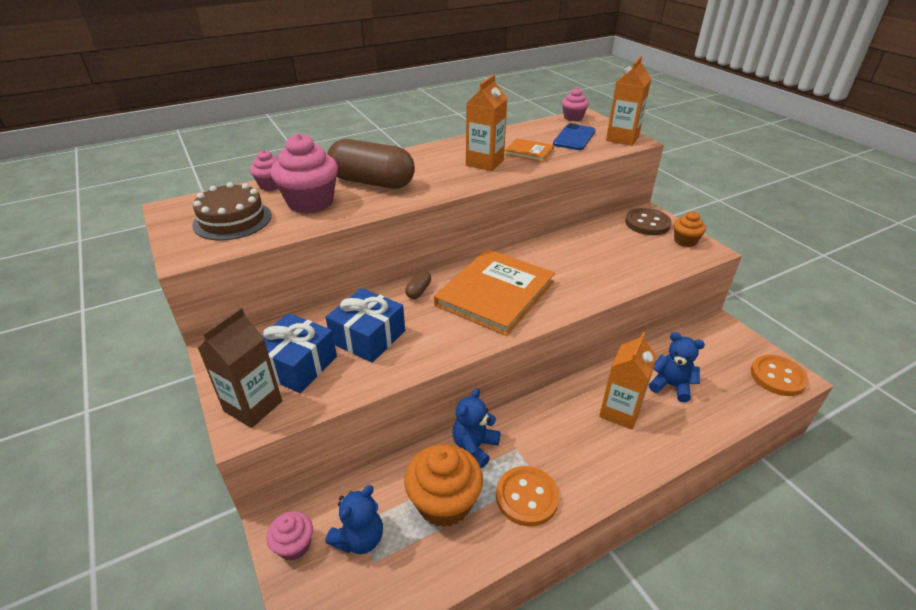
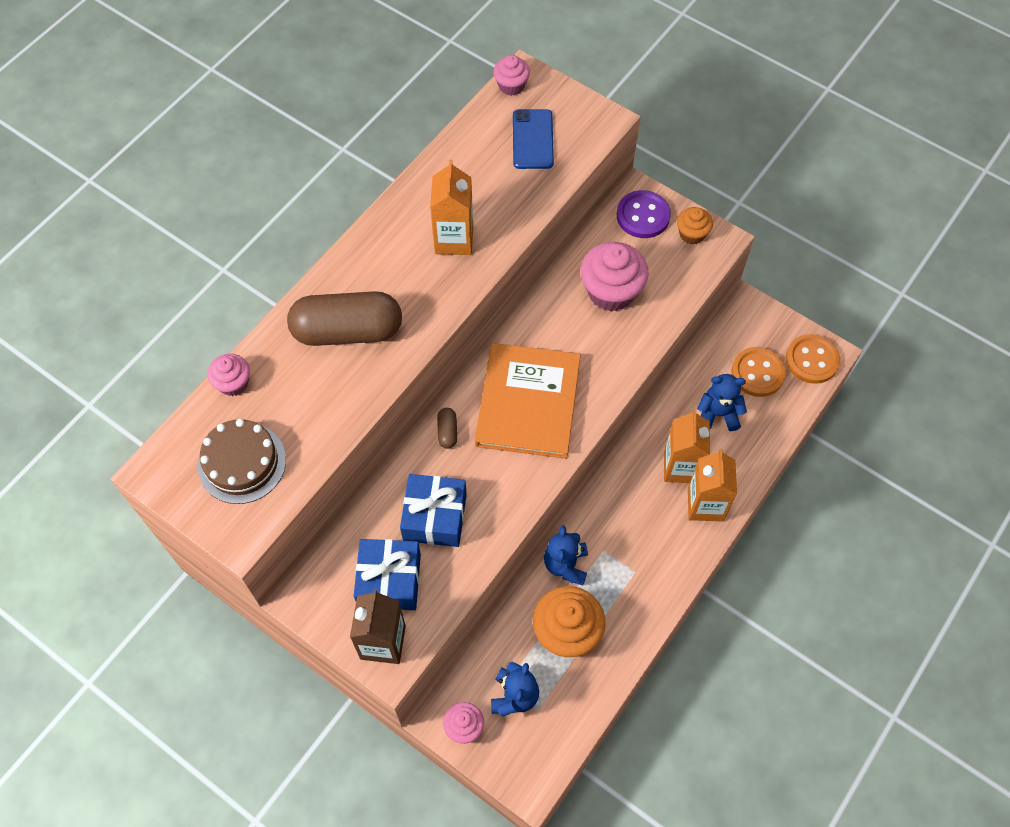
camera: 25 degrees left, 25 degrees up
(310, 202) = (304, 397): pink cupcake -> pink cupcake (611, 291)
(527, 497) = (633, 595): orange button -> orange button (757, 373)
(529, 152) = (494, 194): orange book -> none
(622, 138) = (589, 120): orange carton -> orange carton (705, 504)
(647, 223) = (643, 216): brown button -> purple button

